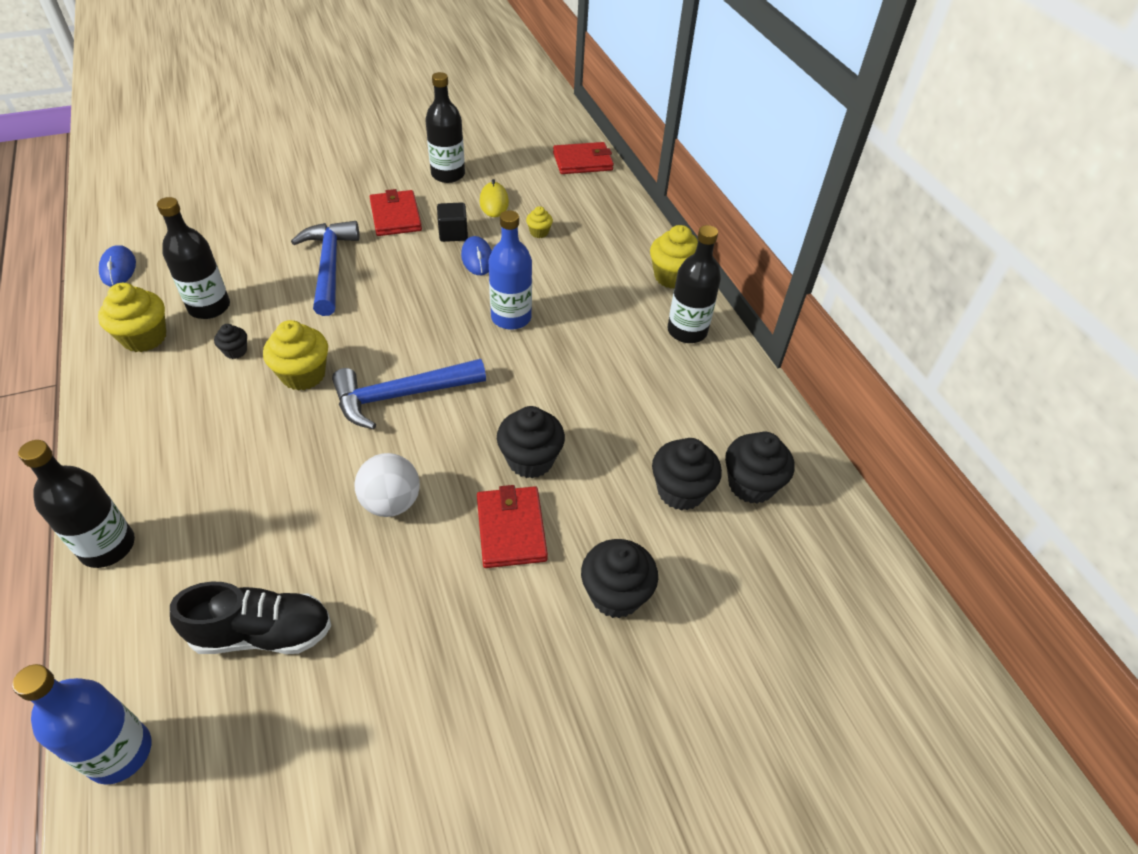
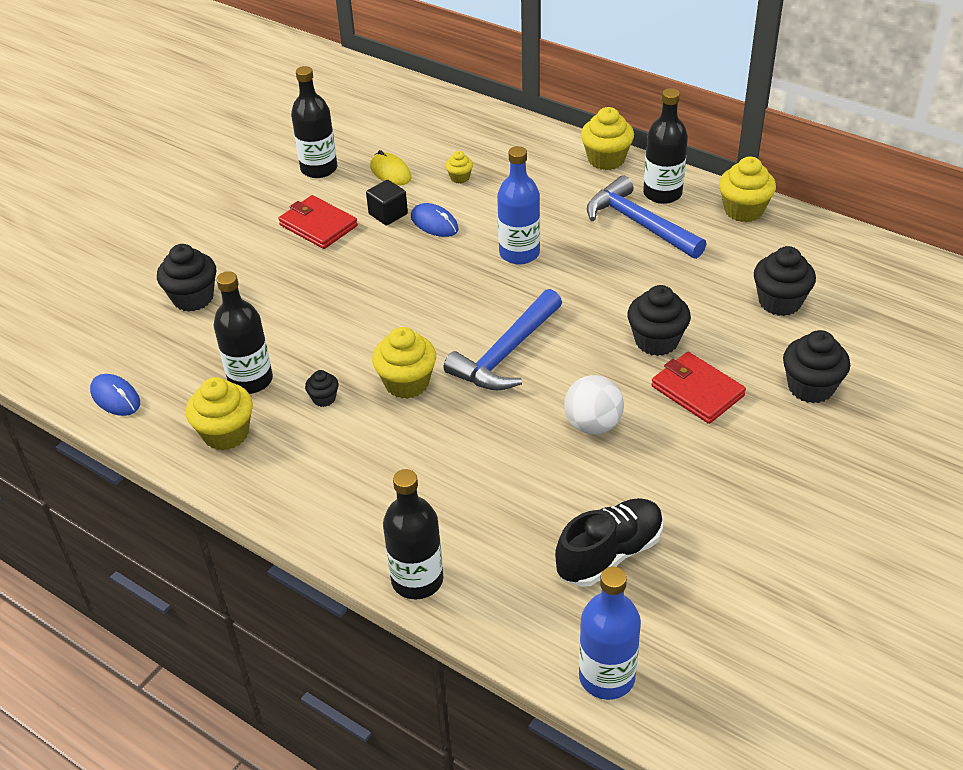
camera: 30 degrees left, 5 degrees down
(329, 266) = (314, 294): blue hammer -> blue hammer (638, 223)
(583, 161) = (424, 102): red wallet -> none
(743, 385) = (743, 210): none -> yellow cupcake
(751, 484) = (819, 272): black cupcake -> black cupcake (193, 298)

